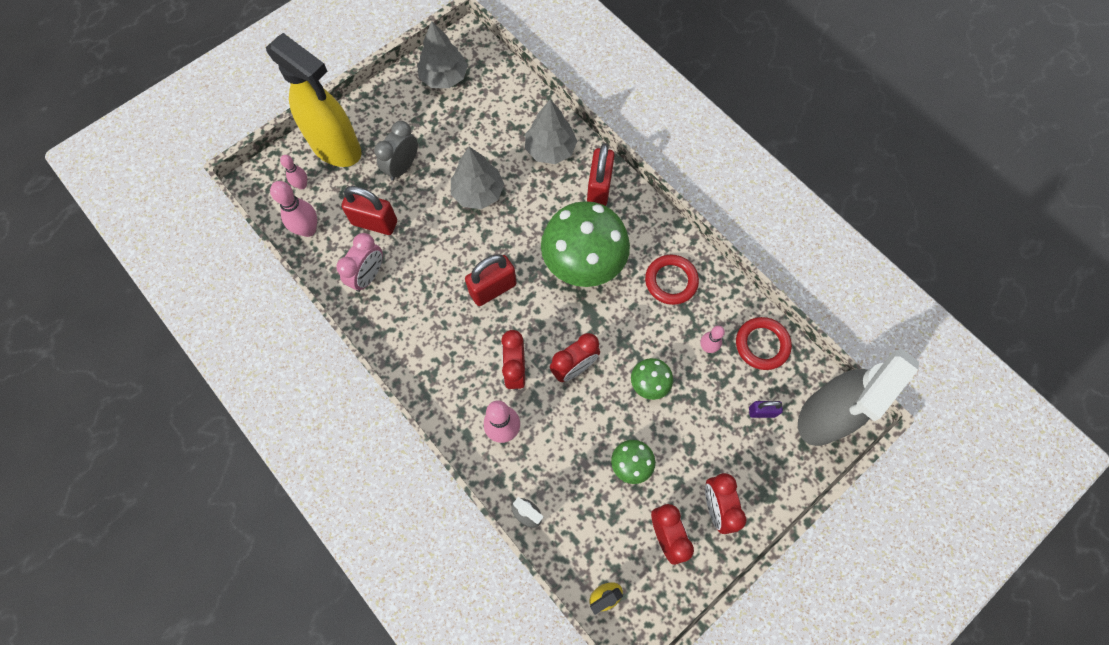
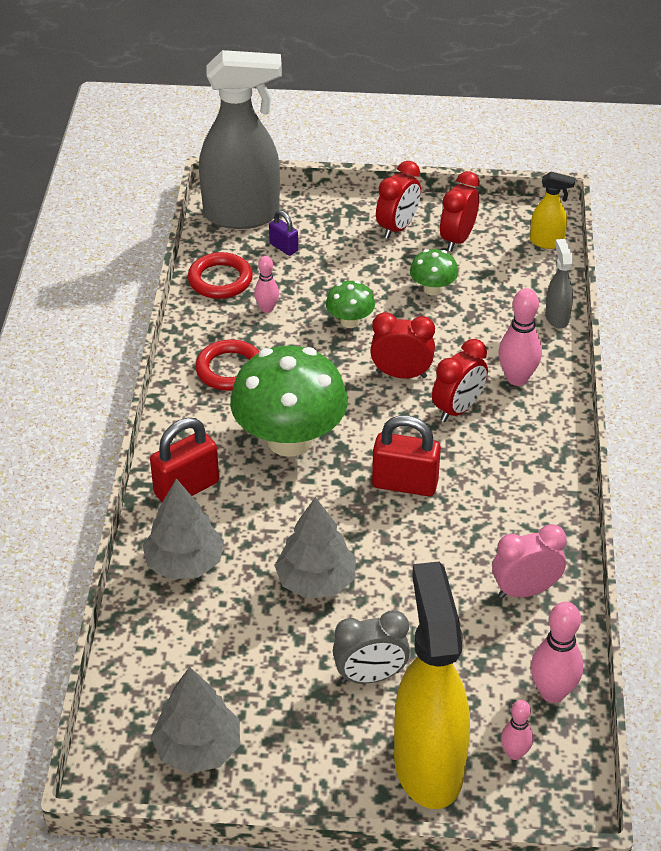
camera: 135 degrees left, 25 degrees down
(374, 222) = (465, 639): red padlock -> none

